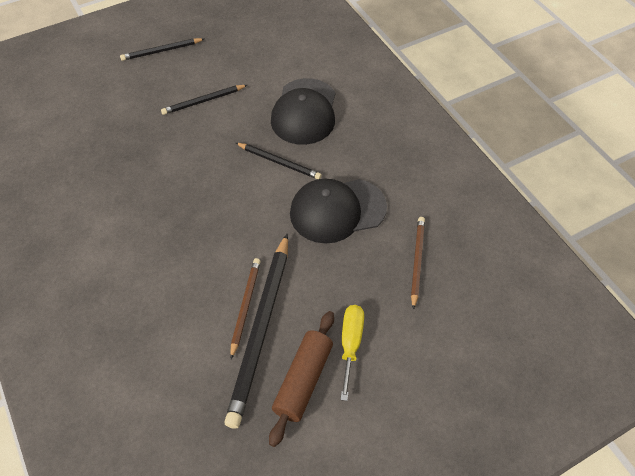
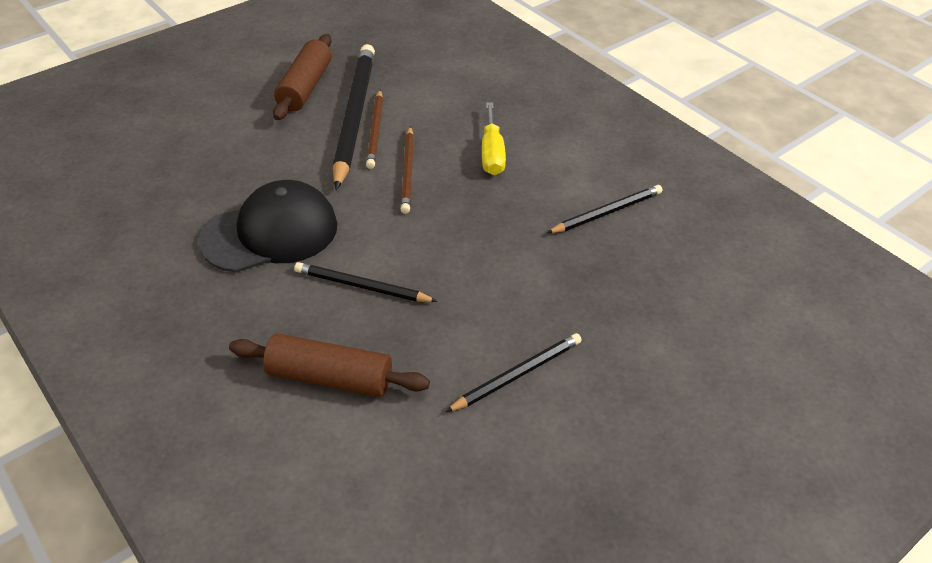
camera: 170 degrees right, 10 degrees down
(161, 51) = (649, 478): black pencil -> black pencil (607, 212)
(304, 112) = (330, 377): black cap -> brown rolling pin
(350, 344) = (257, 114): yellow screwdriver -> yellow screwdriver (492, 153)
(417, 261) = (168, 189): brown pencil -> brown pencil (408, 172)

